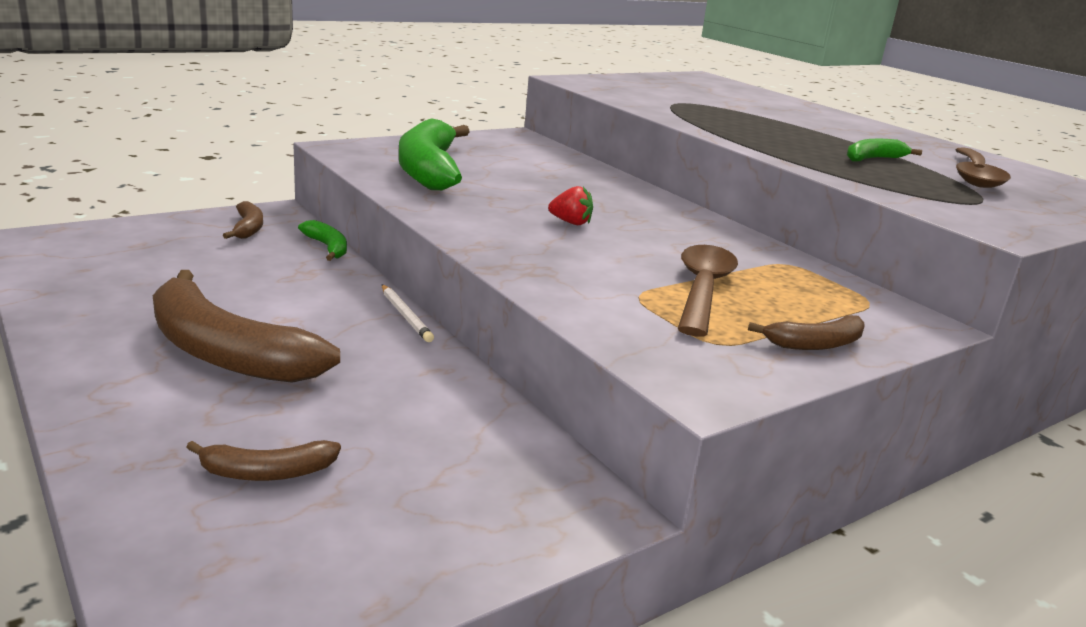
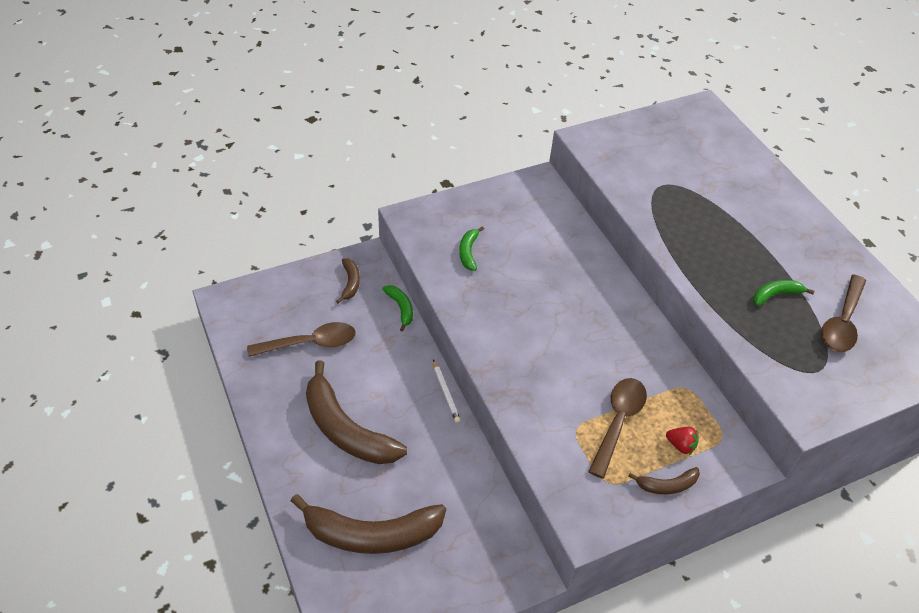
camera: 10 degrees right, 25 degrees up
(174, 274) = (310, 343): none -> brown spoon
(267, 472) = (372, 534): brown banana -> brown banana, size x2.16
(428, 170) = (468, 252): green banana -> green banana, size x0.46
(571, 222) = (554, 333): red strawberry -> red strawberry (680, 445)

